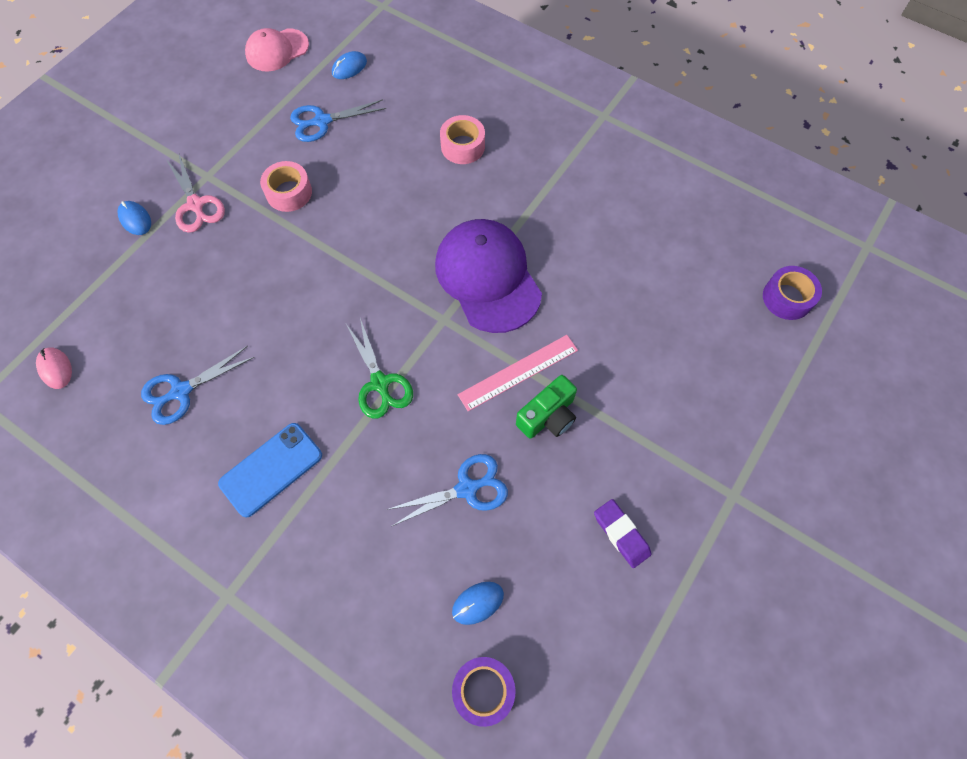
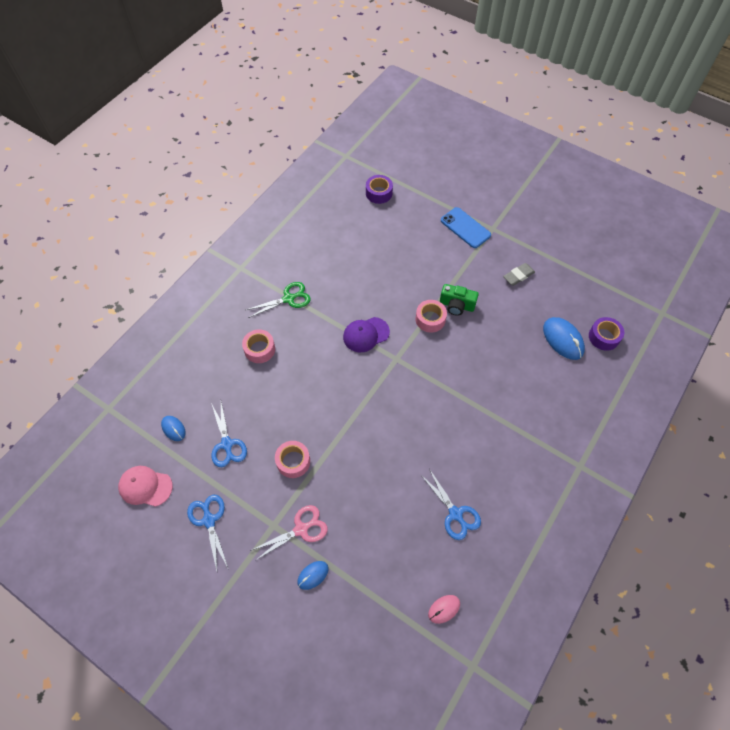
camera: 90 degrees left, 5 degrees down
(271, 469) = (503, 450): blue phone -> blue phone (465, 228)
(277, 50) = (145, 486): pink cap -> pink cap turned 135 degrees clockwise
(380, 383) = (442, 392): green scissors -> green scissors (289, 299)
(467, 488) = (502, 345): blue scissors -> blue scissors (209, 520)
(478, 603) = (563, 339): blue mouse -> blue mouse, size x1.76
(488, 277) = (366, 334): purple cap -> purple cap, size x0.60
(518, 372) = (430, 319): pink ruler -> pink tape
(548, 416) = (456, 305): green camera -> green camera turned 150 degrees clockwise
(621, 534) = (518, 276): purple eraser -> grey eraser

